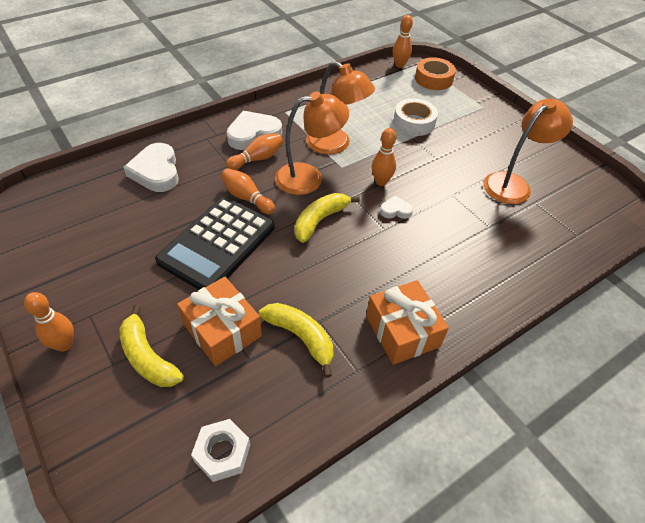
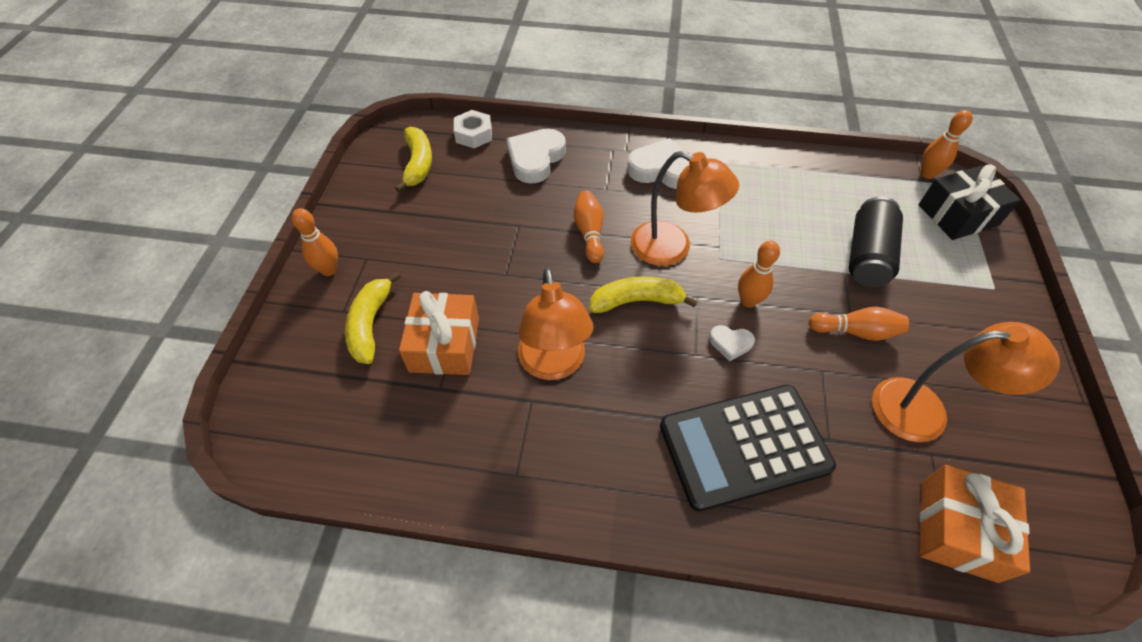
camera: 45 degrees right, 5 degrees up
(217, 244) = (519, 262): black calculator -> black calculator (744, 446)
(222, 453) = (342, 449): white nut -> white nut (473, 134)
(257, 159) = (639, 198): orange bowling pin -> orange bowling pin (855, 331)
(301, 337) = (500, 403): yellow banana -> yellow banana (418, 164)
(336, 145) = (740, 229): orange lamp -> orange lamp (554, 364)
(395, 210) = (730, 343): white heart -> white heart turned 150 degrees clockwise
(402, 331) = (599, 473): orange gift -> orange gift (957, 529)
(414, 122) = (867, 255): white tape -> black can
(433, 79) = (958, 215): orange tape -> black gift

